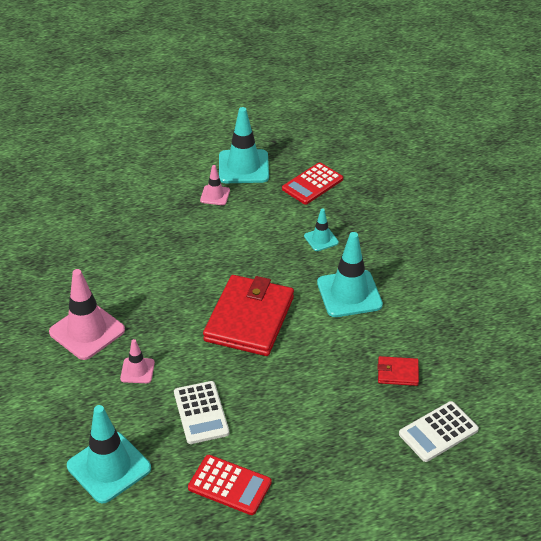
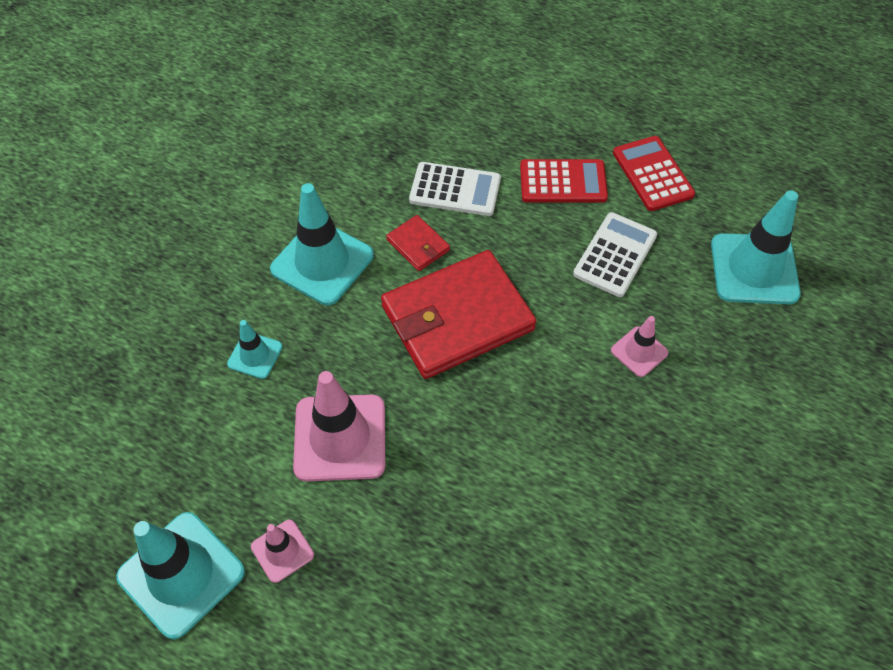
camera: 135 degrees left, 15 degrees up
(87, 331) = (655, 453): pink traffic cone -> pink traffic cone (340, 438)
(312, 184) = (146, 452): red calculator -> red calculator (563, 182)
(398, 373) = (391, 153): red wallet -> red wallet (418, 245)
(438, 432) = (427, 88): white calculator -> white calculator (455, 190)

